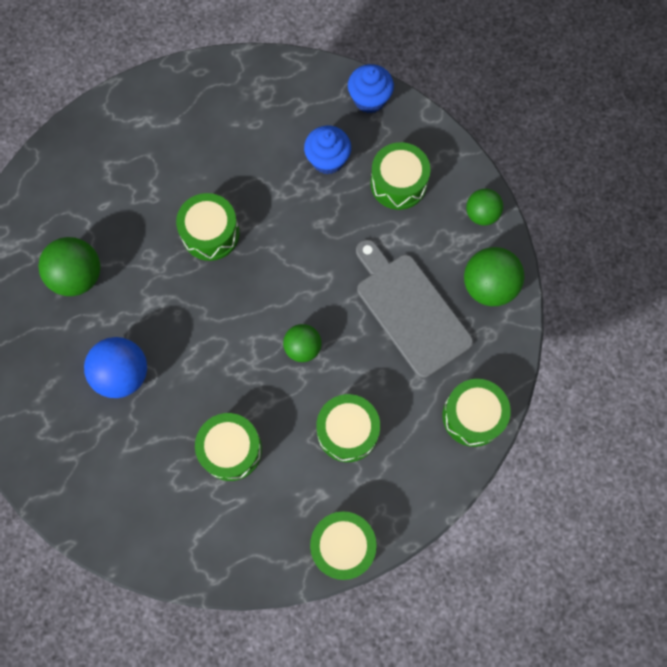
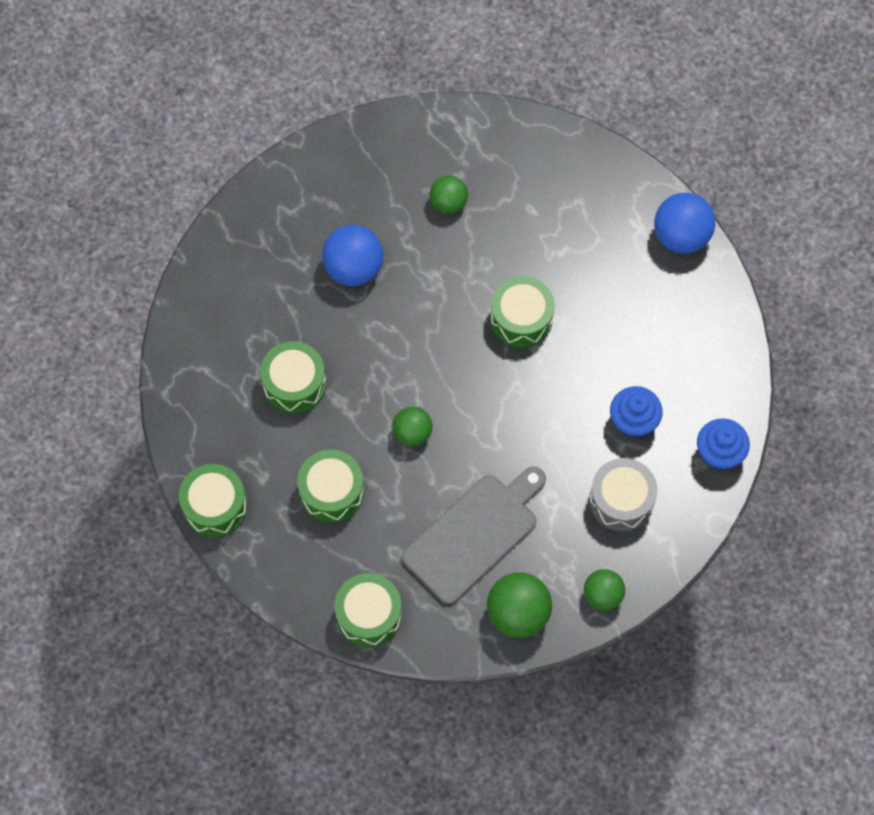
camera: 80 degrees right, 5 degrees down
(78, 276) = (448, 203): green ball -> green ball, size x0.64
(162, 88) = (681, 236): none -> blue ball
(398, 183) = (621, 500): green drum -> grey drum

